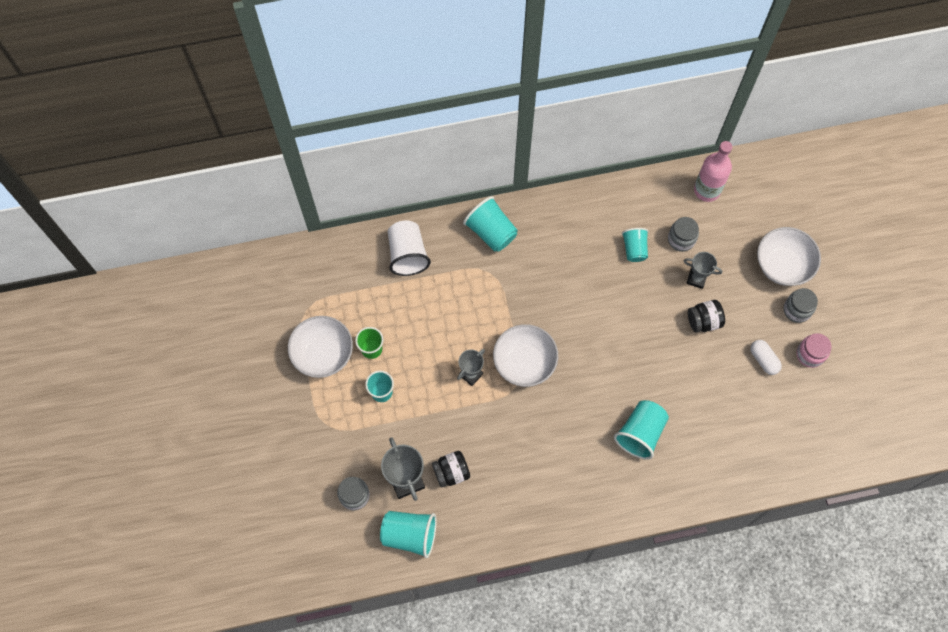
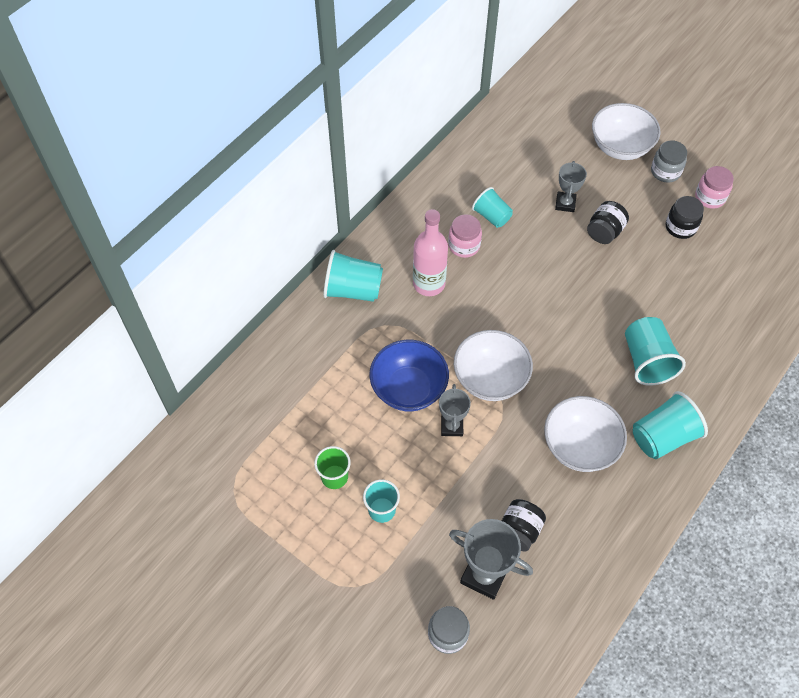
camera: 40 degrees left, 10 degrees down
(323, 354) = (289, 520): white bowl -> white bowl (580, 446)
(407, 254) = (291, 365): white cup -> none
(410, 535) = (537, 625): turquoise cup -> turquoise cup (663, 436)
(466, 328) = (408, 388): none -> blue bowl
(594, 256) = (464, 245): none -> pink jar
(681, 239) = (522, 182): grey jar -> none
(696, 279) = (565, 204): grey trophy -> grey trophy turned 60 degrees counterclockwise
(707, 190) = (505, 132): pink bottle -> pink bottle (429, 284)
(763, 360) = (680, 227): white capsule -> black jar

